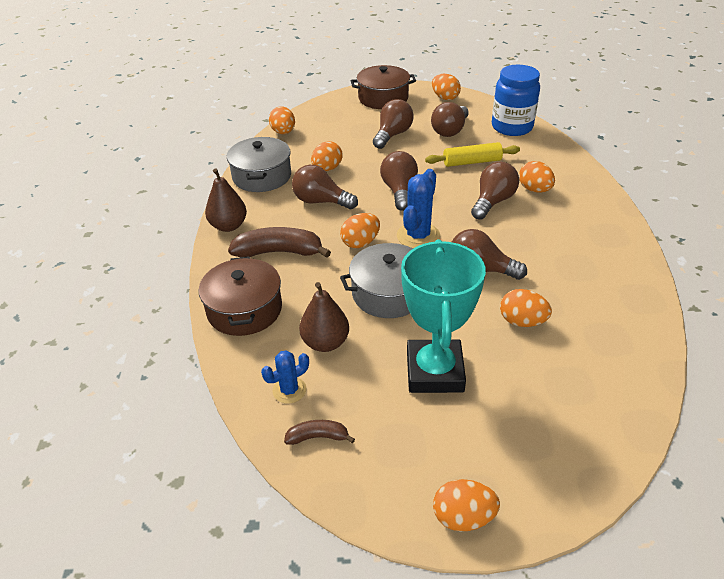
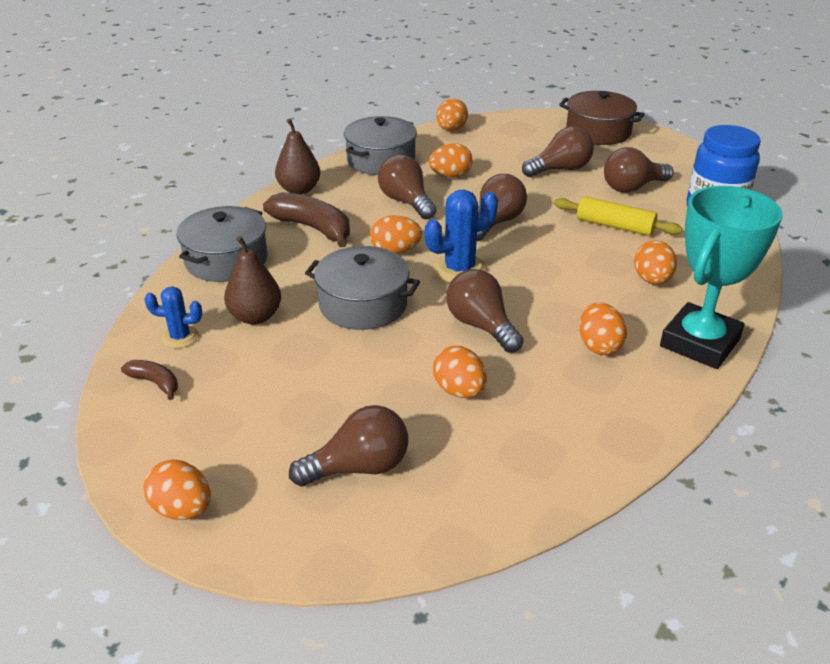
camera: 35 degrees right, 5 degrees down
(244, 309) = (226, 260): brown pot -> grey pot
(434, 371) = (315, 387): turquoise trophy -> turquoise trophy (700, 343)
(445, 98) = (672, 154): orange egg -> orange egg (599, 346)
(493, 202) = (585, 272): brown light bulb -> brown light bulb (359, 467)

